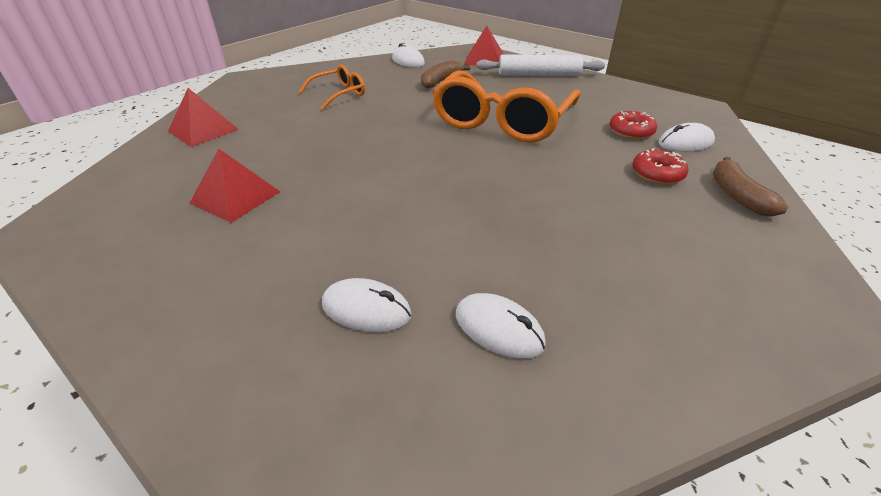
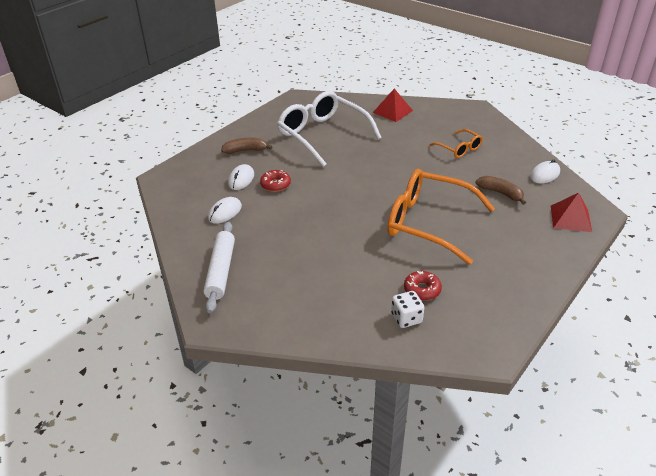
camera: 90 degrees right, 0 degrees up
(235, 197) = (322, 135): red pyramid -> white glasses
(538, 75) = (539, 251): white rolling pin -> white rolling pin (220, 271)
(657, 174) = (354, 289): red donut -> red donut (275, 184)
(685, 142) = (406, 318): white mouse -> white dice
(737, 195) = (326, 323): brown banana -> brown banana (245, 150)

